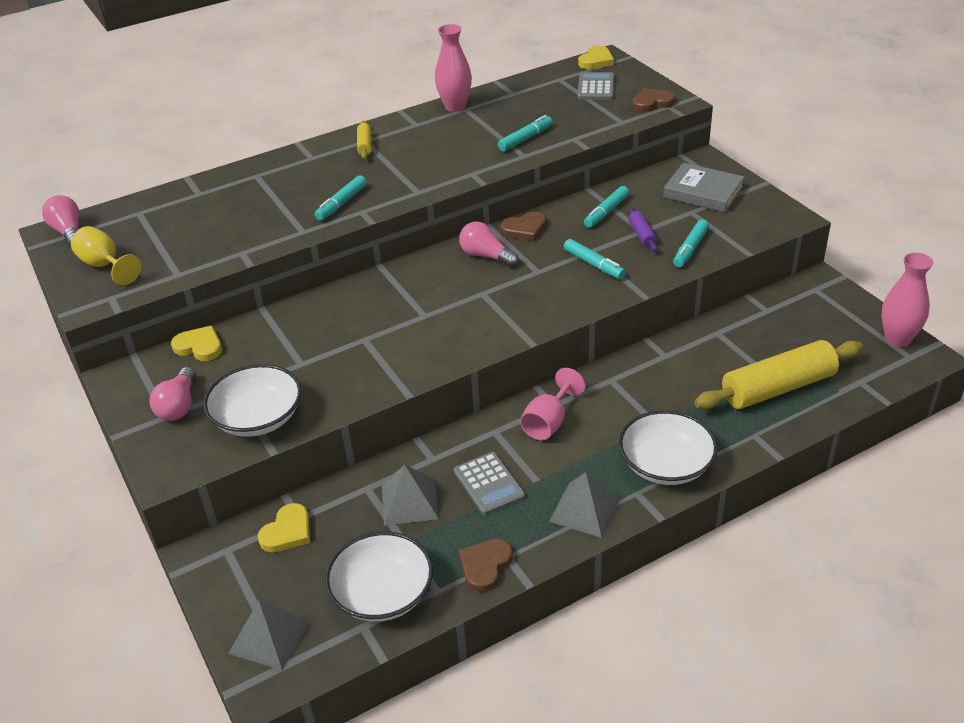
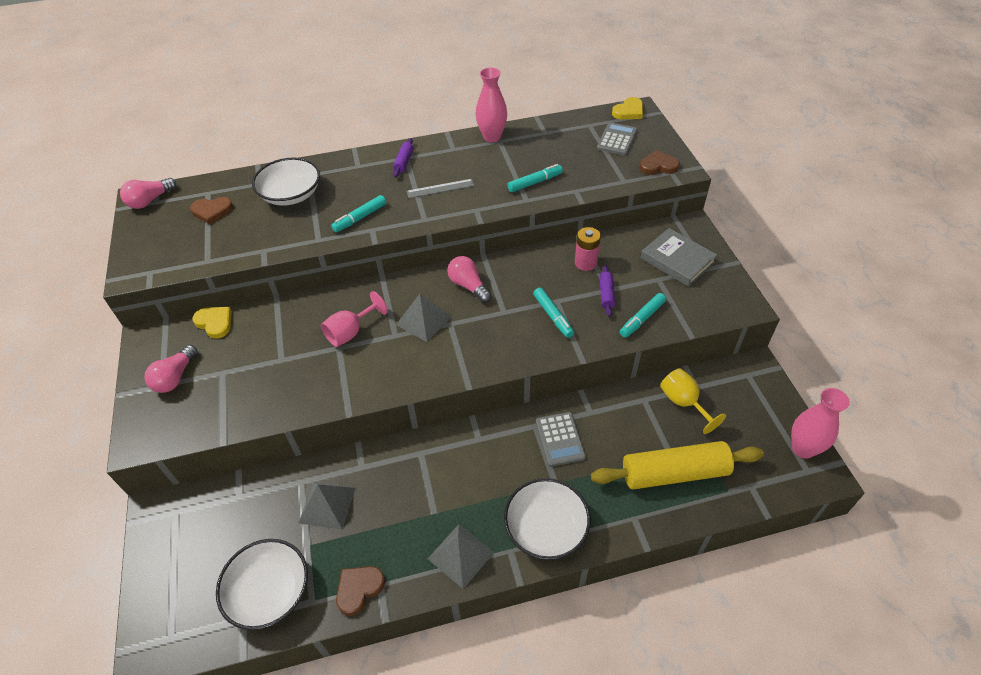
camera: 15 degrees right, 10 degrees up
(69, 232) = (150, 201): pink light bulb -> pink light bulb turned 120 degrees counterclockwise
(105, 265) = (160, 239): yellow goblet -> yellow goblet (683, 403)
(258, 418) = (226, 405): white bowl -> white bowl (291, 195)
(269, 636) = (170, 607): grey pyramid -> grey pyramid (424, 320)
(287, 532) = (225, 507): yellow heart -> none
(365, 145) = (404, 162): yellow rolling pin -> purple rolling pin
(421, 162) = (440, 188): none -> grey ruler
(489, 484) = (395, 505): grey calculator -> grey calculator (560, 439)
(525, 229) = (511, 265): brown heart -> brown heart (212, 211)
(548, 422) = (467, 456): pink goblet -> pink goblet (350, 332)
(606, 212) = (585, 263): turquoise marker -> pink battery

